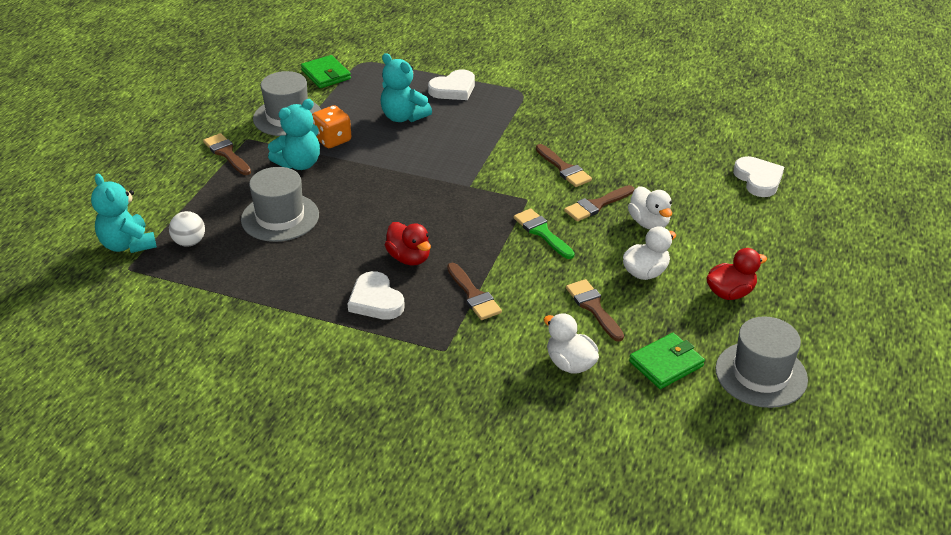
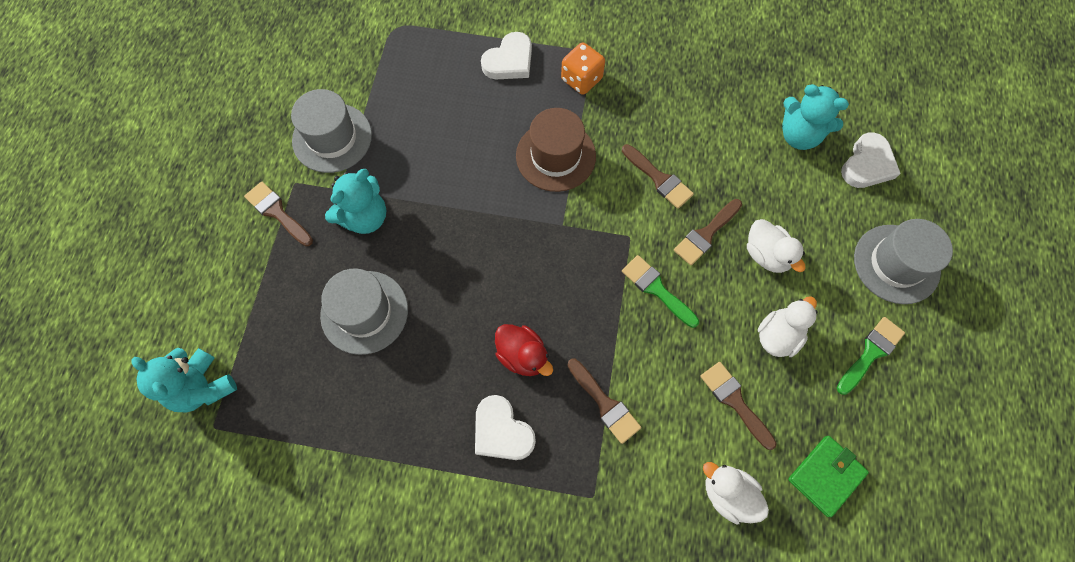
camera: 10 degrees left, 30 degrees up
(189, 242) = (272, 371): white ball -> none
(326, 74) = (358, 56): green wallet -> none
(332, 140) = (392, 170): orange dice -> orange dice (581, 79)
(403, 117) = (464, 118): turquoise teddy bear -> turquoise teddy bear (799, 135)
(476, 146) = (555, 156): none -> brown hat
(730, 293) = (870, 353): red duck -> green brush
(758, 179) = (867, 164): white heart -> white heart turned 60 degrees clockwise
(761, 374) = (923, 474): grey hat -> grey hat (896, 264)

